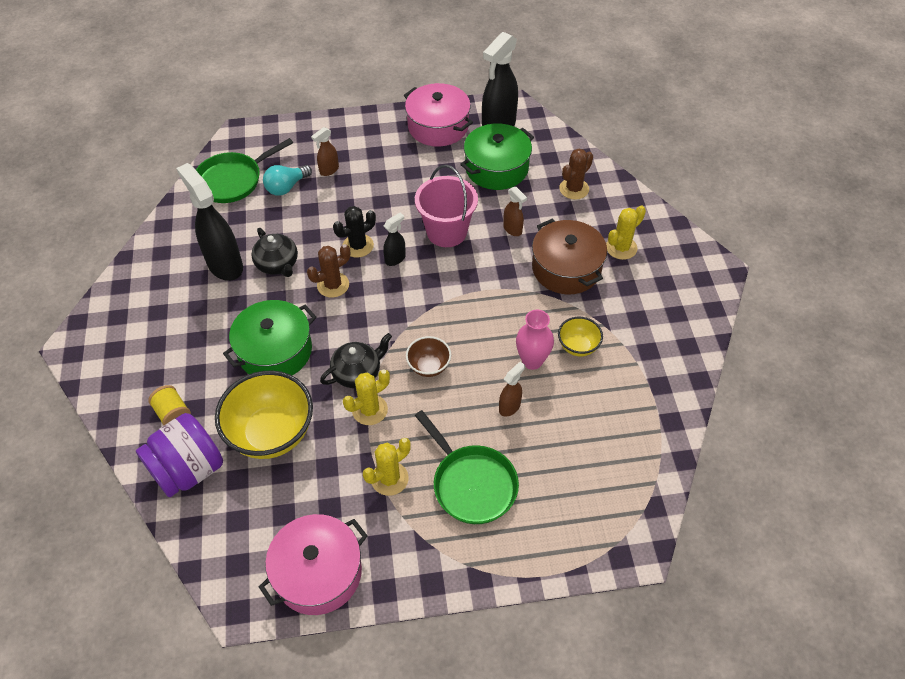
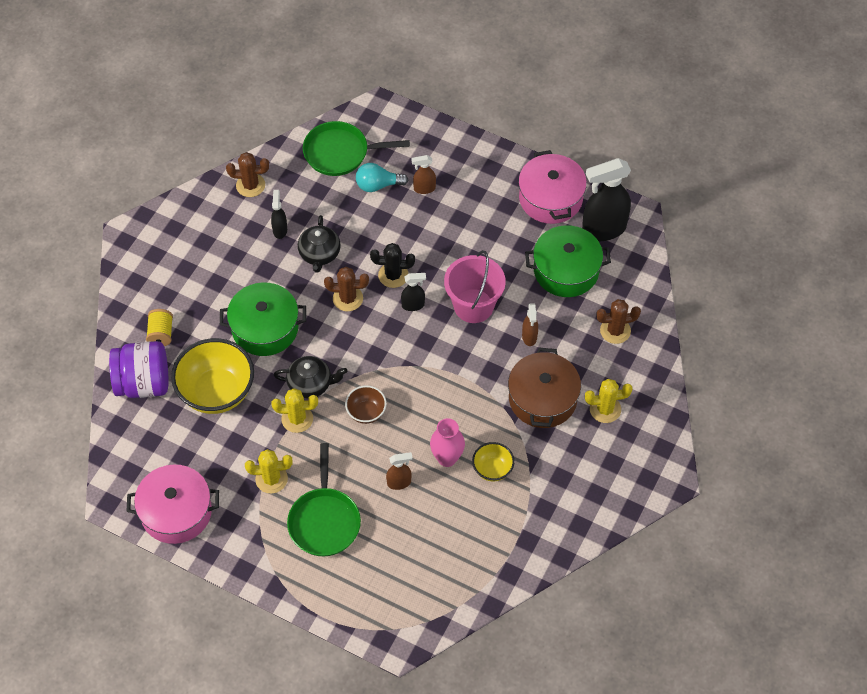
camera: 35 degrees right, 5 degrees up
(168, 245) = (250, 185): none -> brown cactus
(225, 265) = (280, 230): black spray bottle -> black spray bottle, size x0.48

